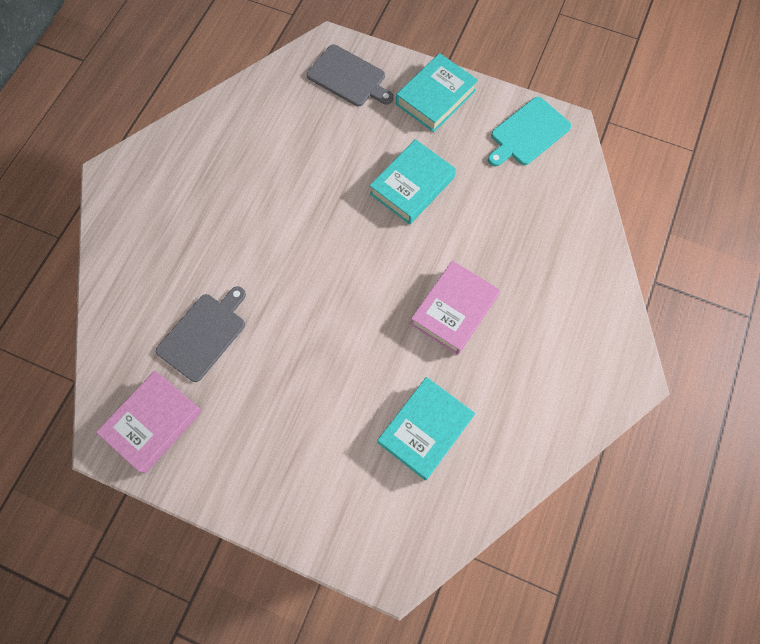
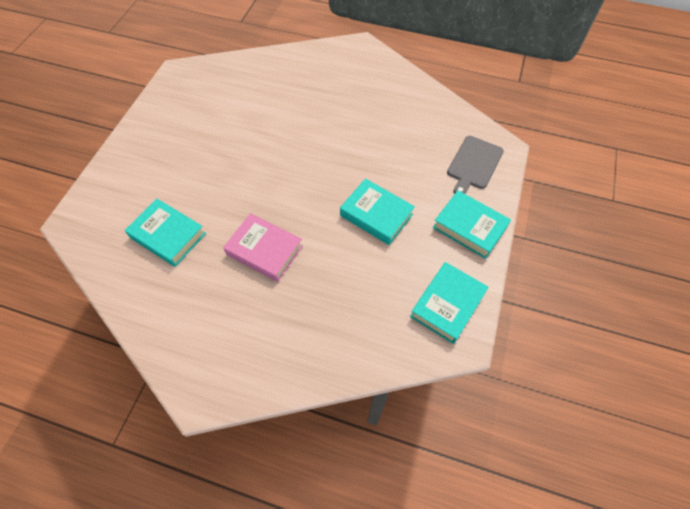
camera: 85 degrees right, 10 degrees down
(153, 423) = (188, 89): pink book -> none
(204, 334) = (246, 105): grey cutting board -> none
(528, 133) = (447, 305): turquoise cutting board -> turquoise book

